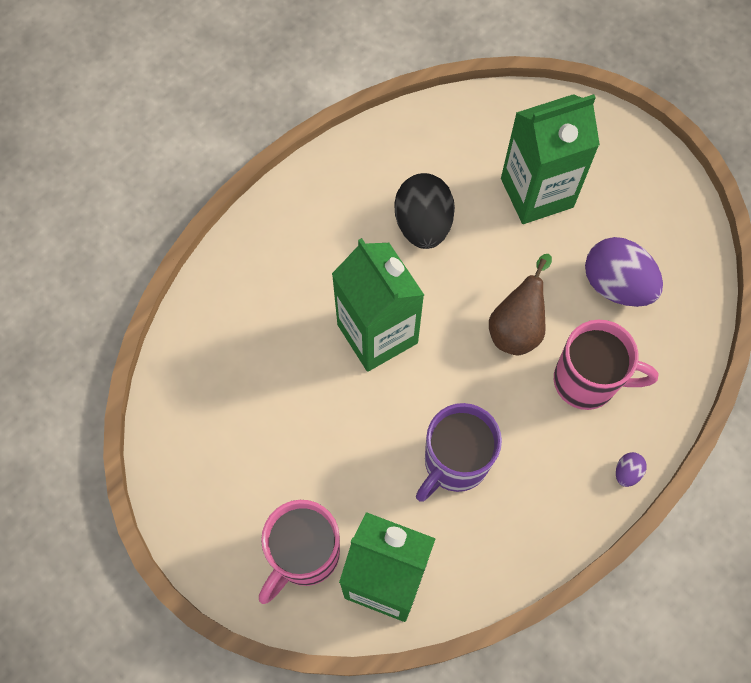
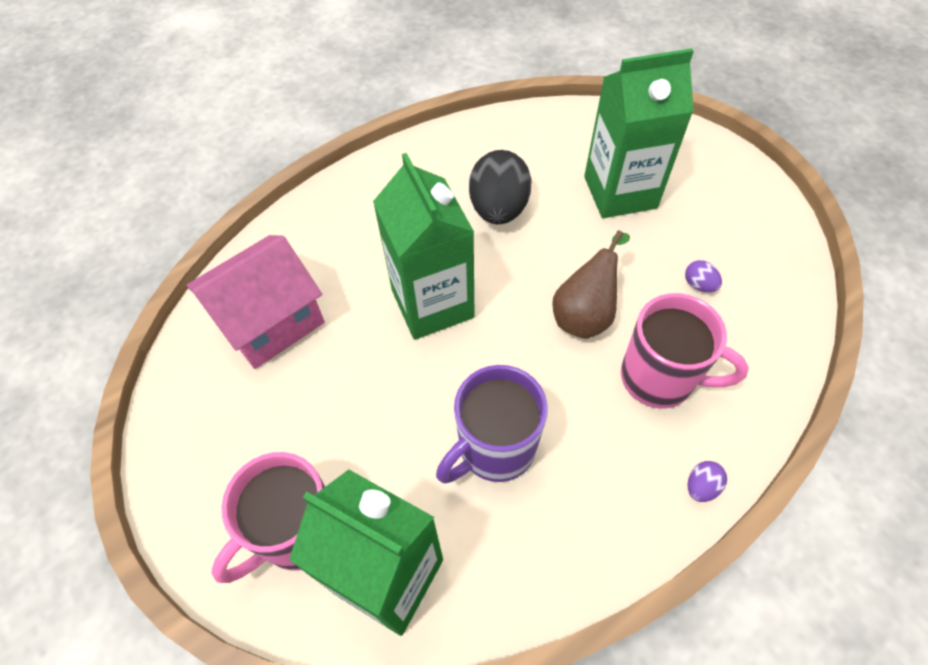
camera: 10 degrees right, 10 degrees down
(231, 369) = (271, 321): none -> pink house
(616, 285) = (699, 285): purple egg -> purple egg, size x0.43

